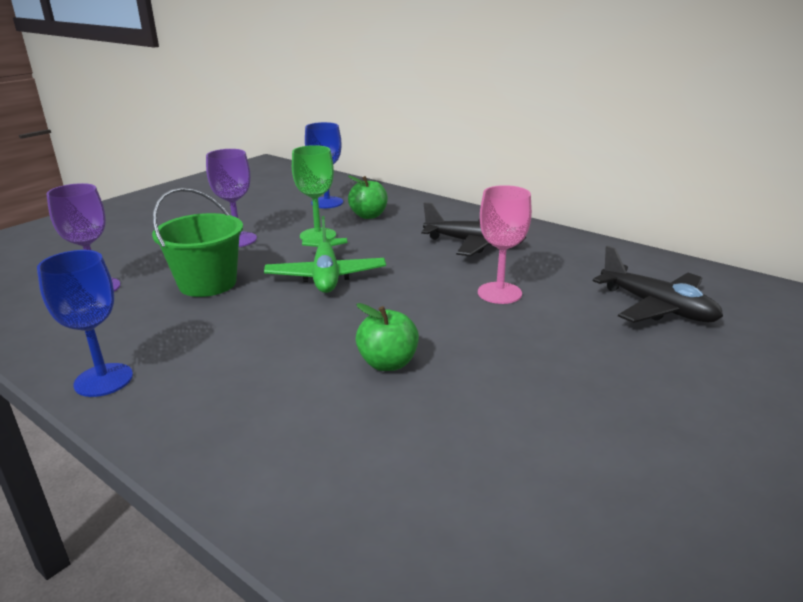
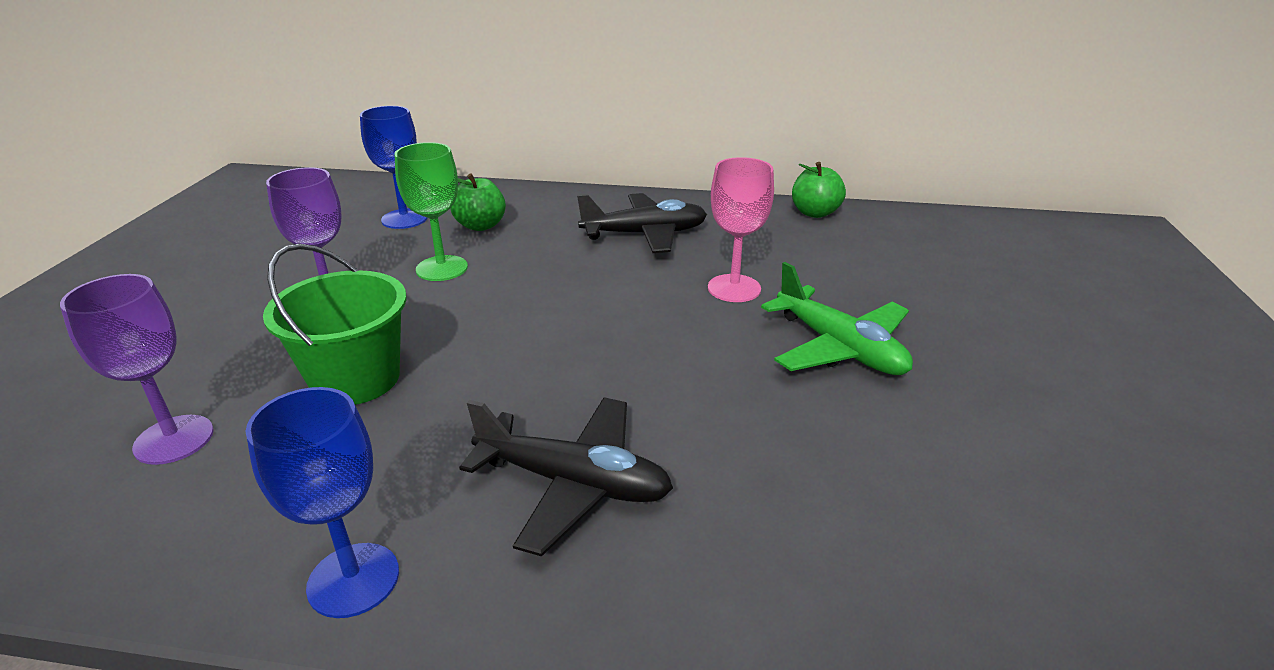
camera: 30 degrees left, 5 degrees up
(326, 276) = (513, 321): green plane -> green plane (839, 348)
(388, 363) = (708, 412): green apple -> green apple (815, 213)
(657, 307) = (891, 263): black plane -> black plane (573, 483)

